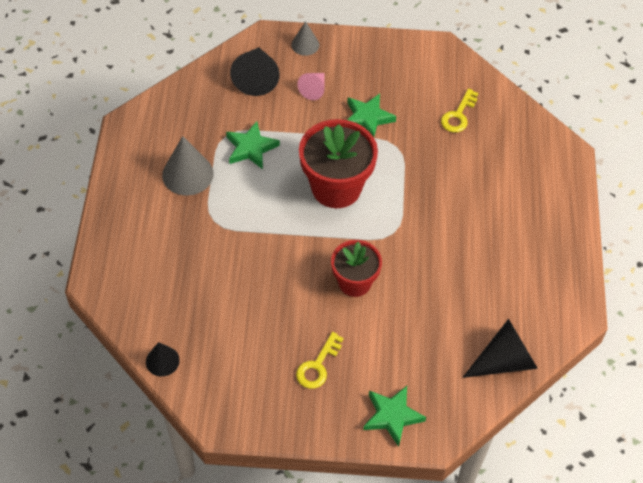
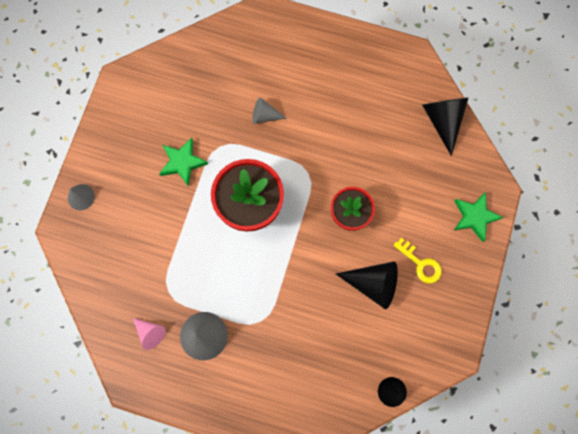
camera: 75 degrees left, 20 degrees up
(251, 148) = (189, 272): green star -> none
(256, 78) = (108, 250): black cone -> black cone (373, 284)
(314, 89) = (137, 201): pink cone -> pink cone (150, 332)
(446, 180) = (265, 115): none -> grey cone
(458, 115) = (200, 86): yellow key -> none

